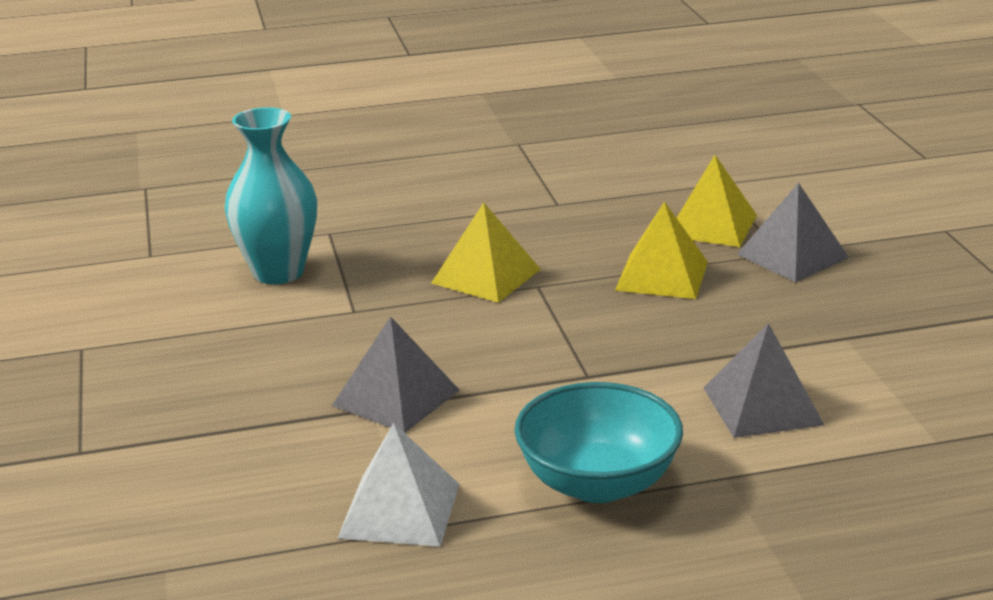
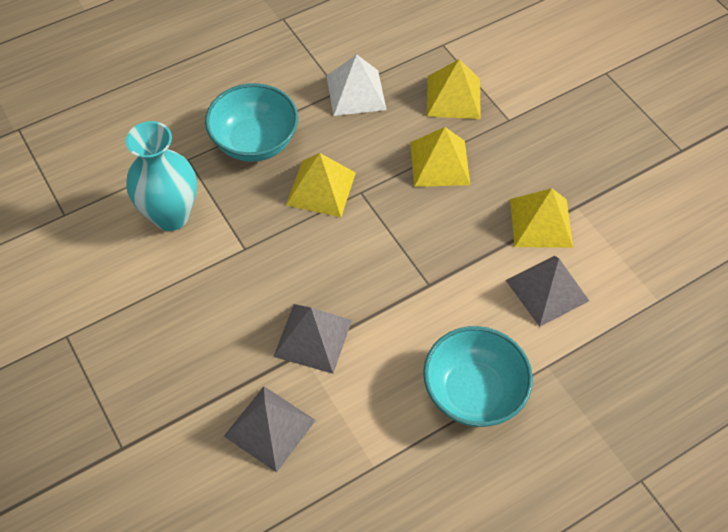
camera: 20 degrees left, 30 degrees up
(400, 510) = (361, 451): white pyramid -> white pyramid (356, 92)
(423, 230) = (255, 142): none -> turquoise bowl
(784, 344) = (541, 222): none -> yellow pyramid
(792, 256) = (517, 122): grey pyramid -> grey pyramid (269, 428)

